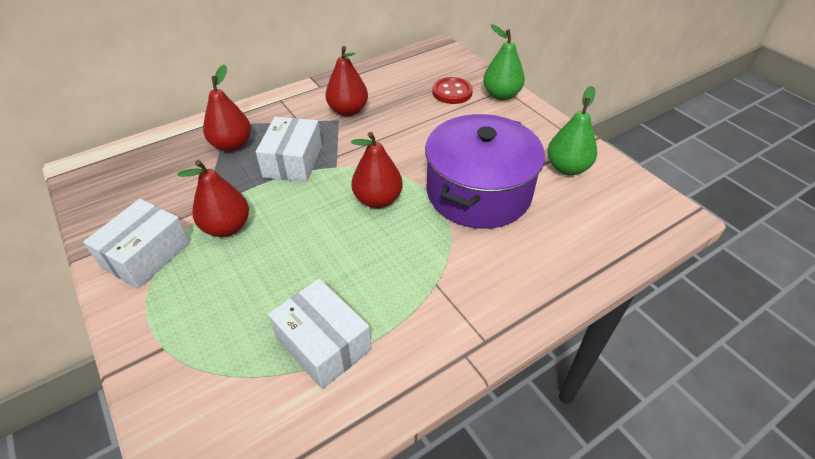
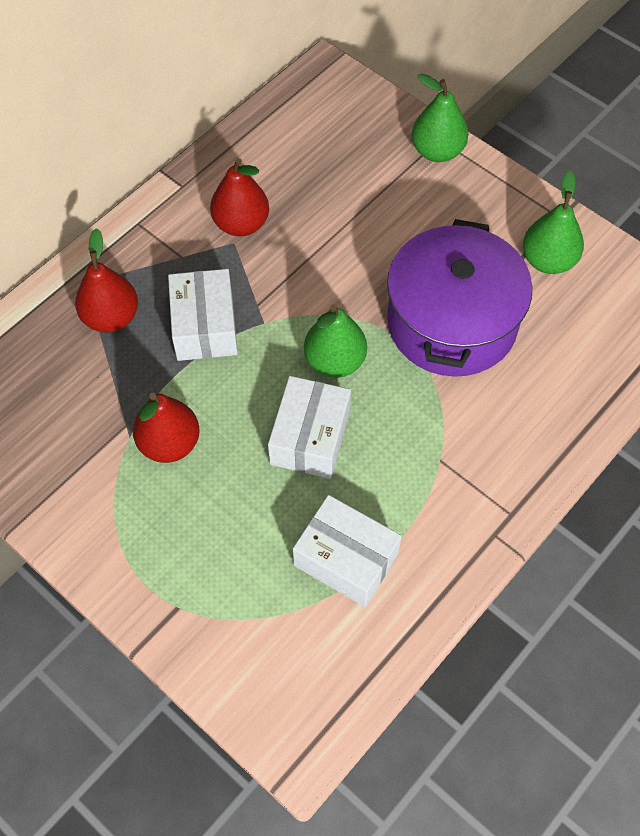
camera: 15 degrees left, 15 degrees up
(146, 255) = (92, 503): white box -> white box (310, 437)
(377, 200) = (335, 361): red pear -> green pear
(452, 92) = (370, 160): red button -> none

